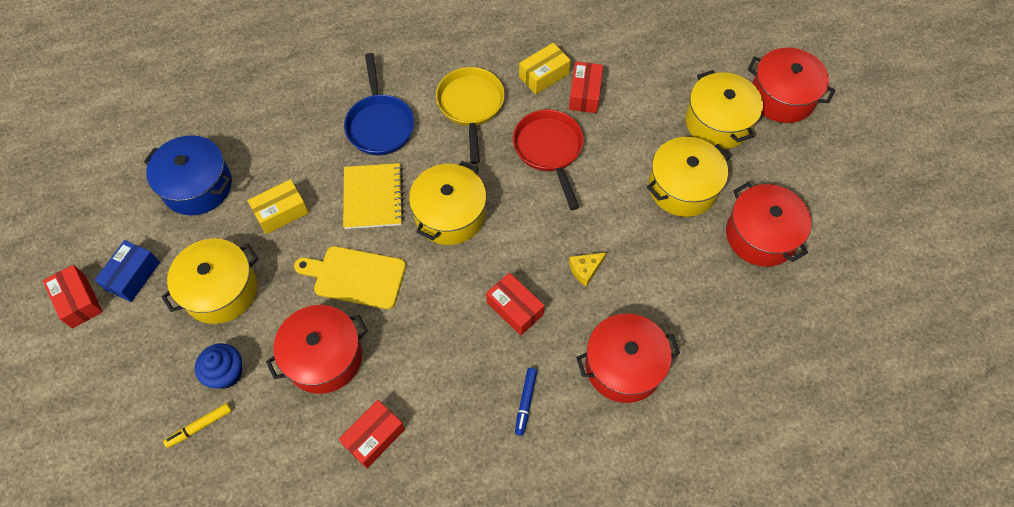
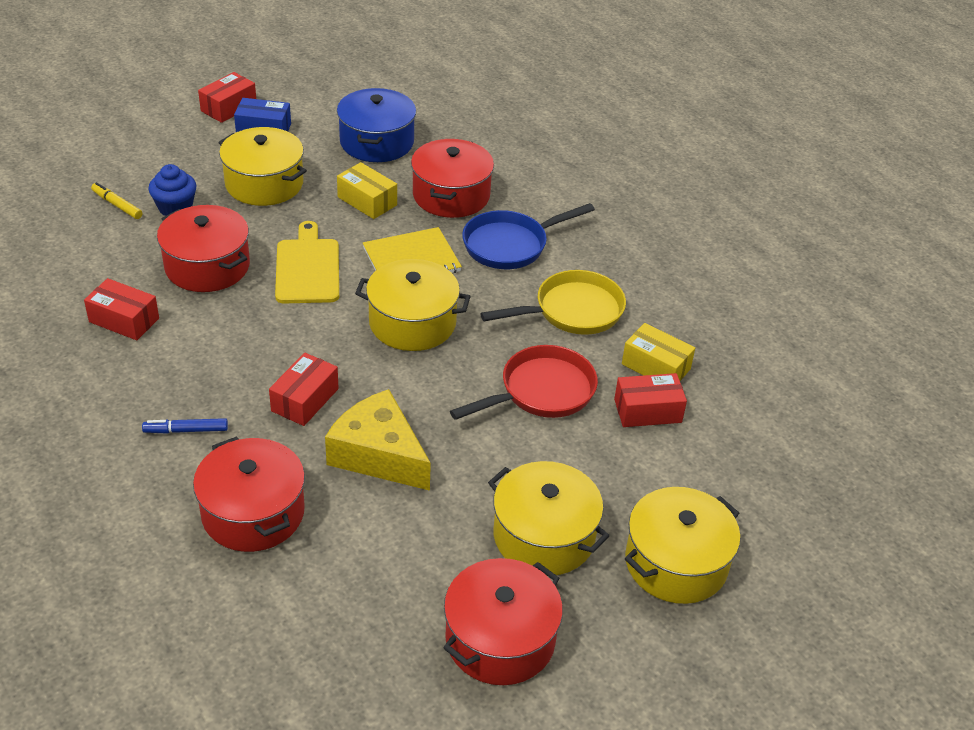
camera: 70 degrees right, 20 degrees down
(585, 270) = (378, 454): yellow cheese -> yellow cheese, size x2.19
(782, 97) = (767, 639): red pot -> red pot (451, 195)

